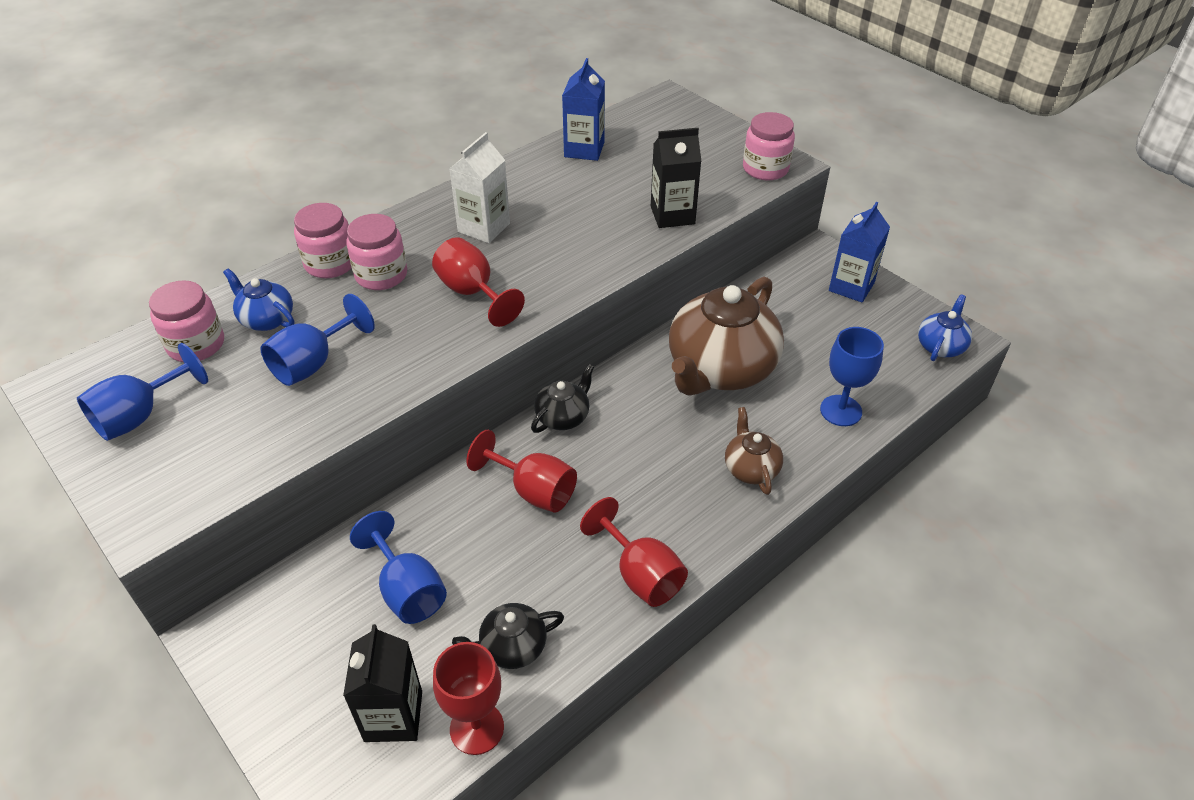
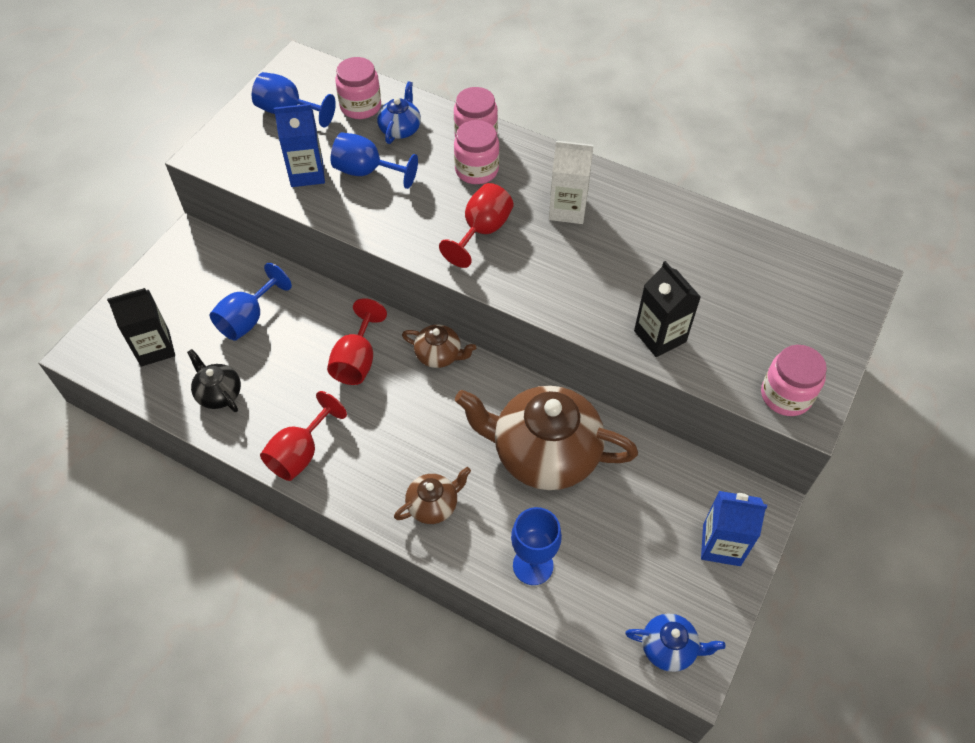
camera: 70 degrees right, 10 degrees up
(477, 728) = (155, 395): red goblet -> none
(563, 416) = (439, 355): black teapot -> brown teapot
(584, 149) = (724, 240): blue carton -> blue carton (307, 173)

